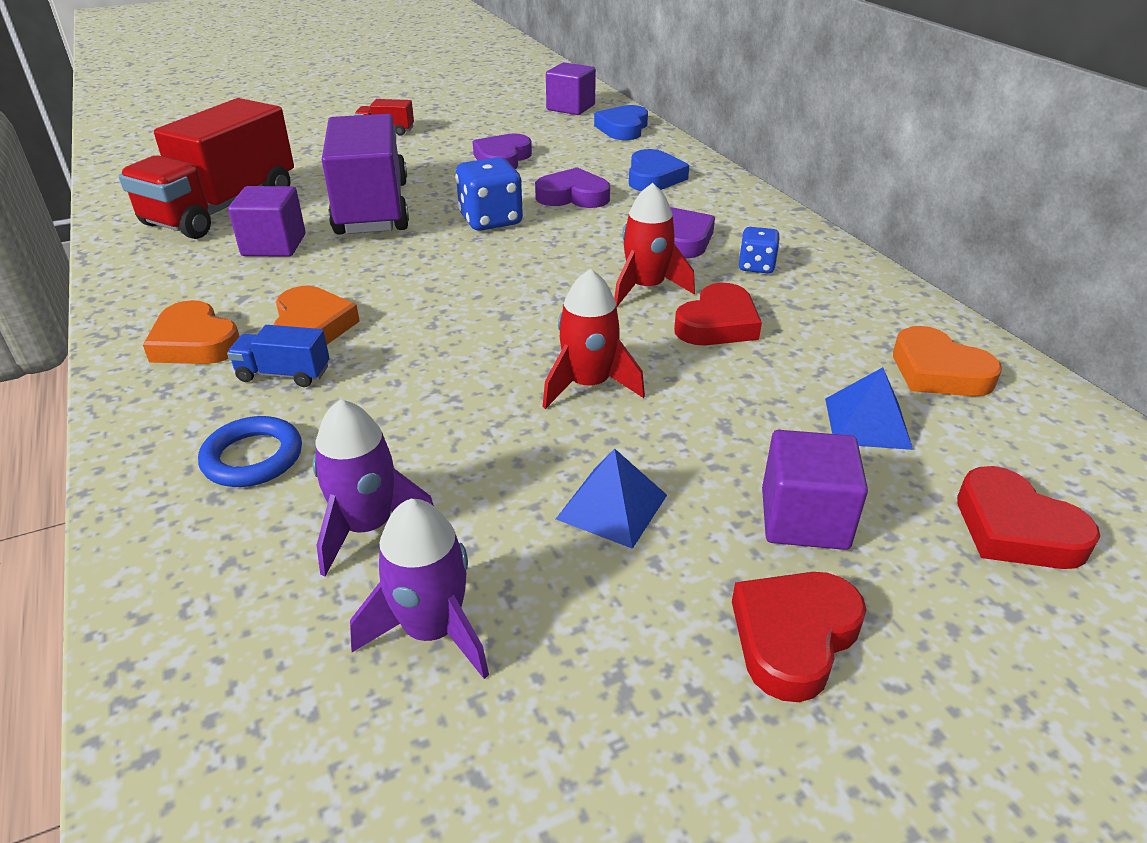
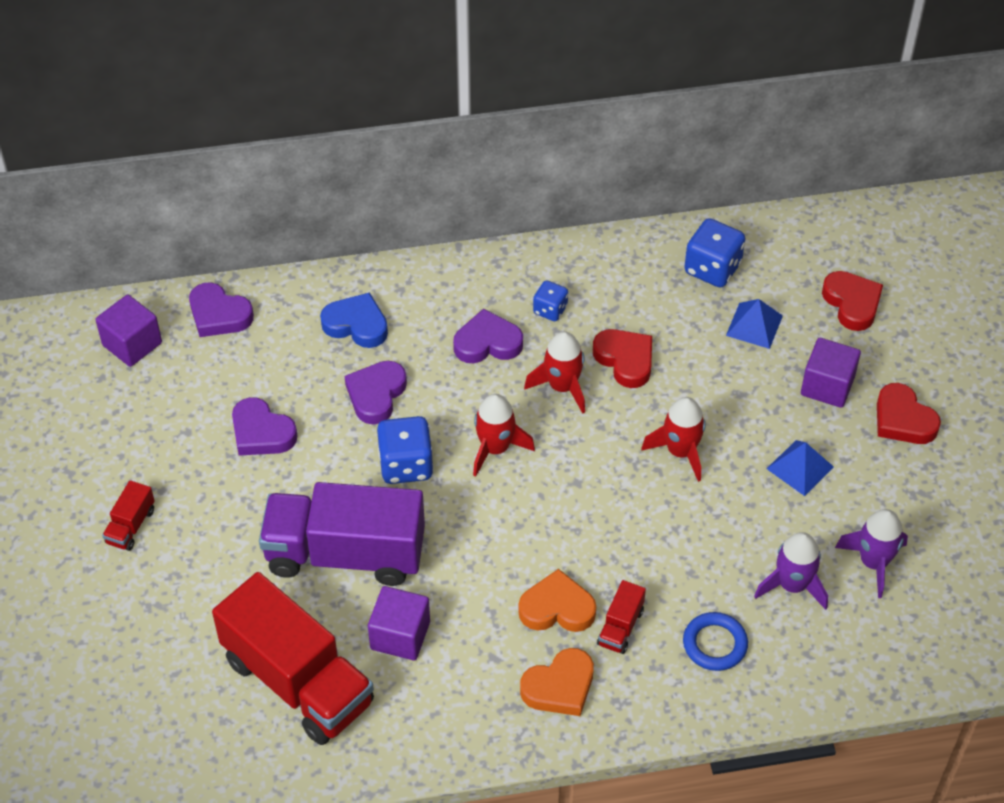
camera: 75 degrees left, 15 degrees up
(284, 374) = (620, 627): blue truck -> red truck
(534, 261) = (495, 448): none -> red rocket
(623, 128) = (219, 315): blue heart -> purple heart
(938, 371) = (712, 269): orange heart -> blue dice
(1015, 529) = (852, 303): red heart -> red heart turned 90 degrees counterclockwise

